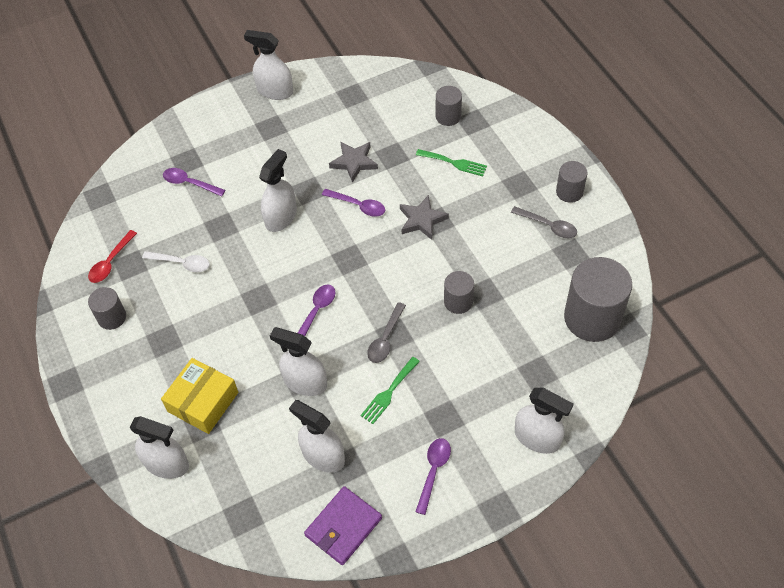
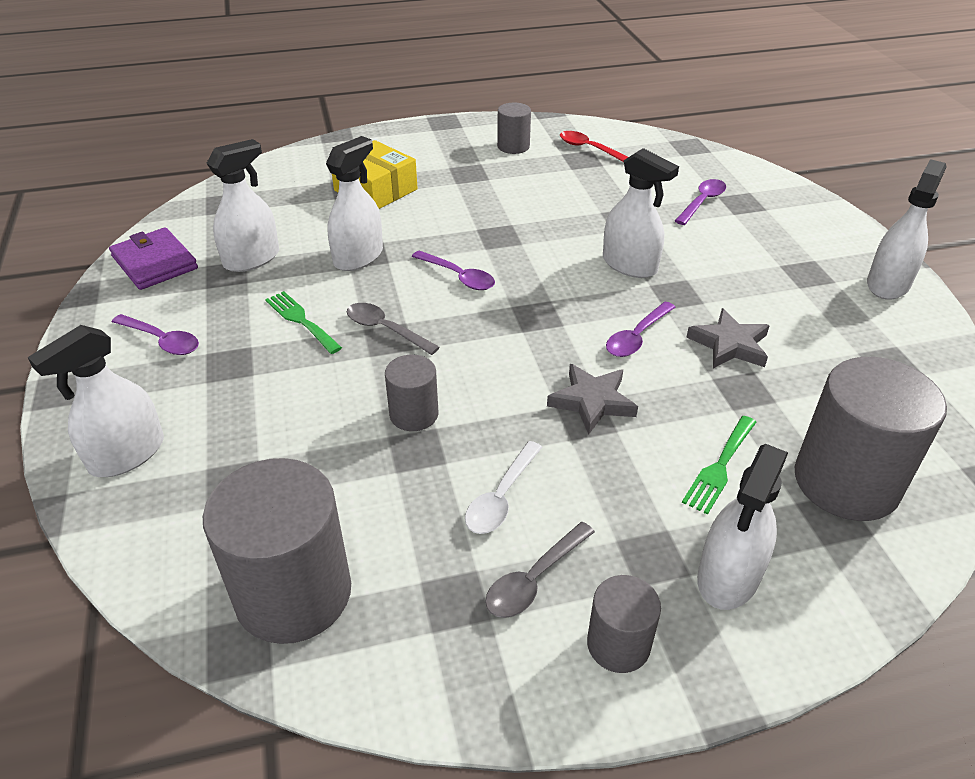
camera: 100 degrees right, 15 degrees down
(166, 464) = (317, 166): white spray bottle -> white spray bottle (728, 576)
(181, 263) = (573, 189): white spoon -> white spoon (501, 497)
(448, 116) = (846, 482): grey cylinder -> grey cylinder, size x1.93

